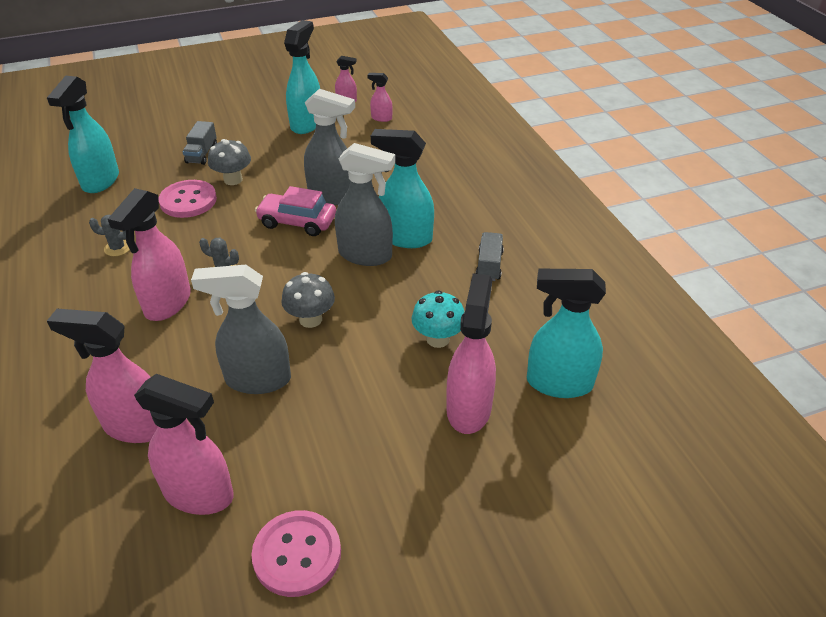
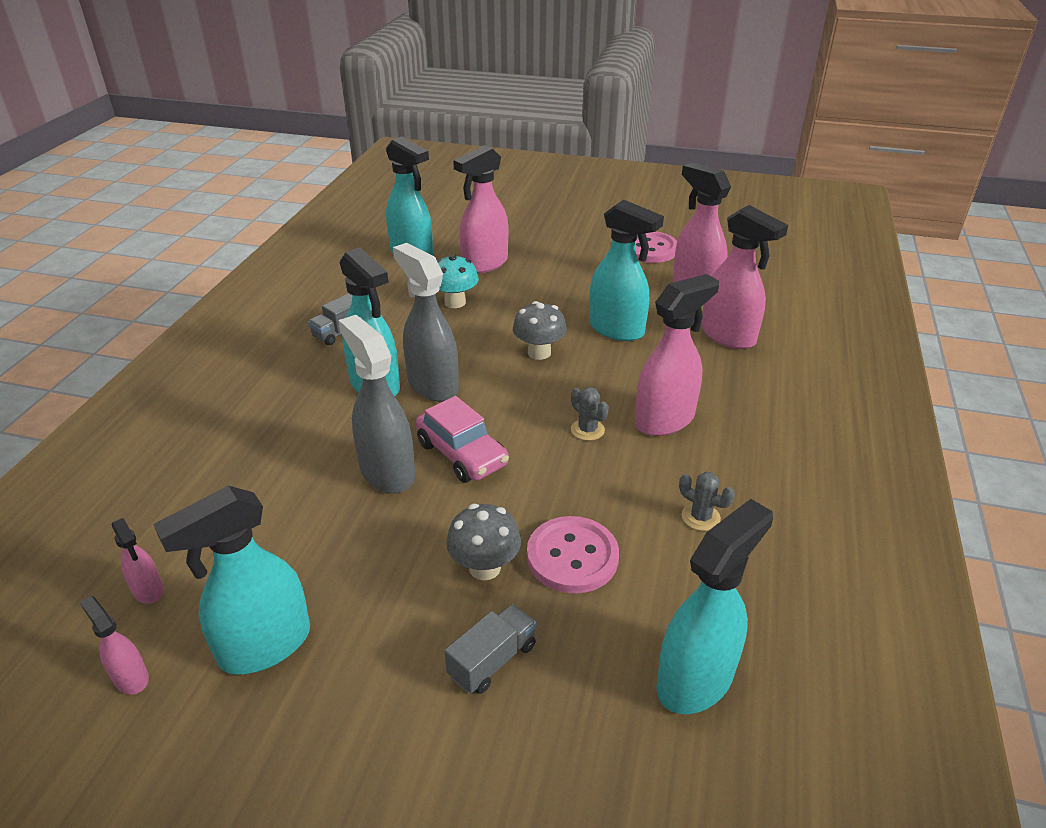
camera: 145 degrees left, 5 degrees down
(257, 379) = (617, 330): grey spray bottle -> turquoise spray bottle

